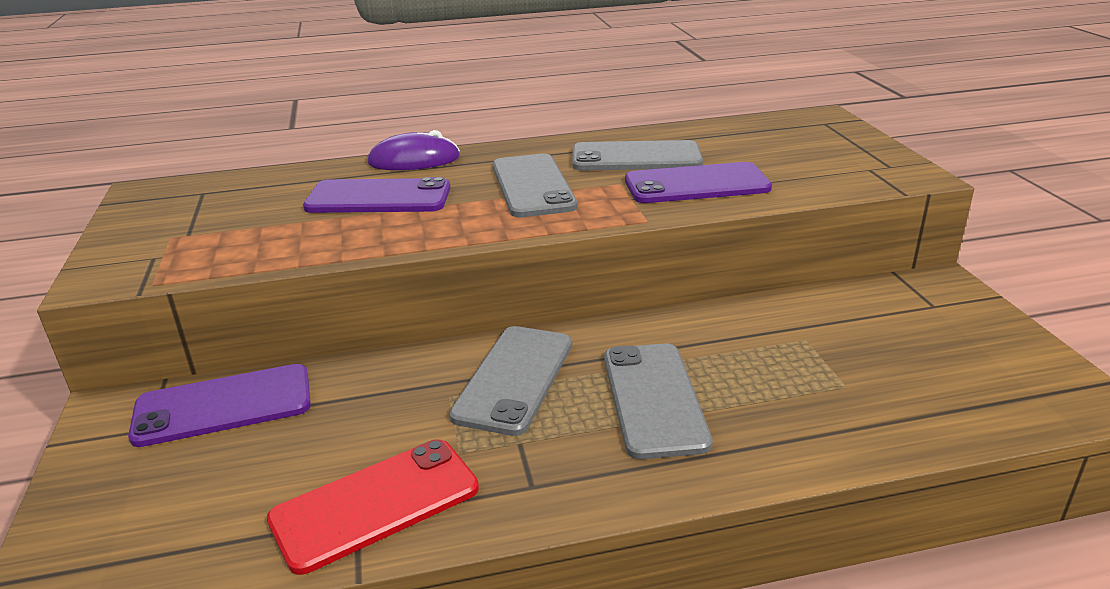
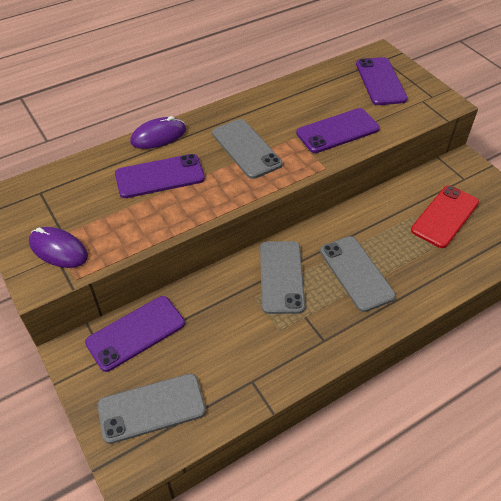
camera: 20 degrees left, 20 degrees up
(164, 250) = (58, 249): none -> purple mouse
(375, 504) = (256, 371): red phone -> red phone (445, 216)
(636, 157) = (292, 111): grey phone -> grey phone (151, 408)
(805, 143) = (380, 81): none -> purple phone

